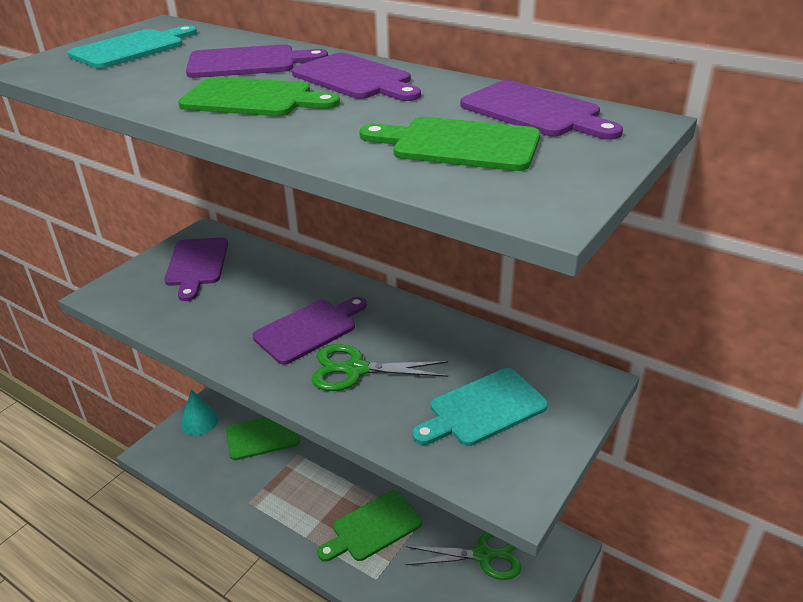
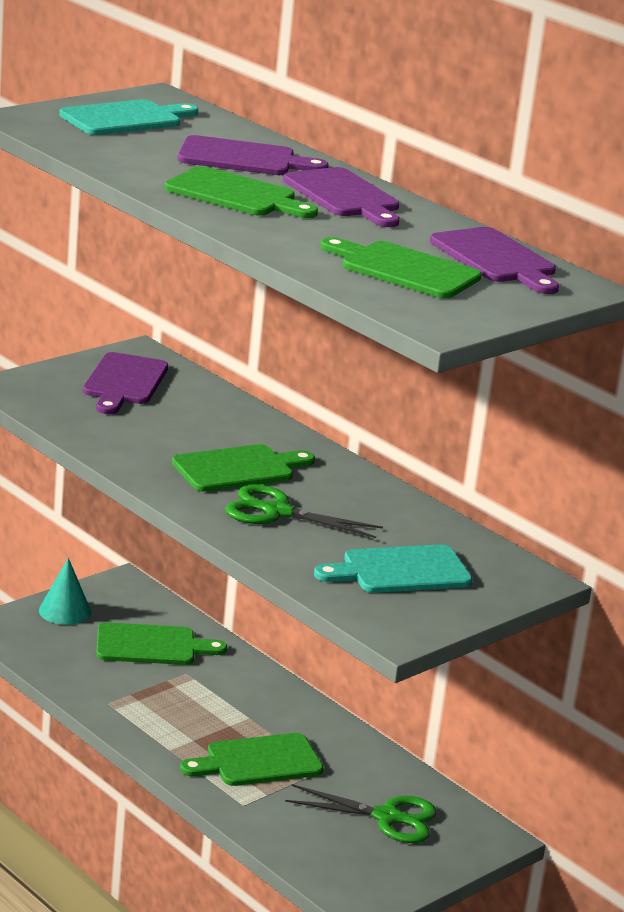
camera: 10 degrees right, 10 degrees down
(309, 329) = (238, 469): purple cutting board -> green cutting board

